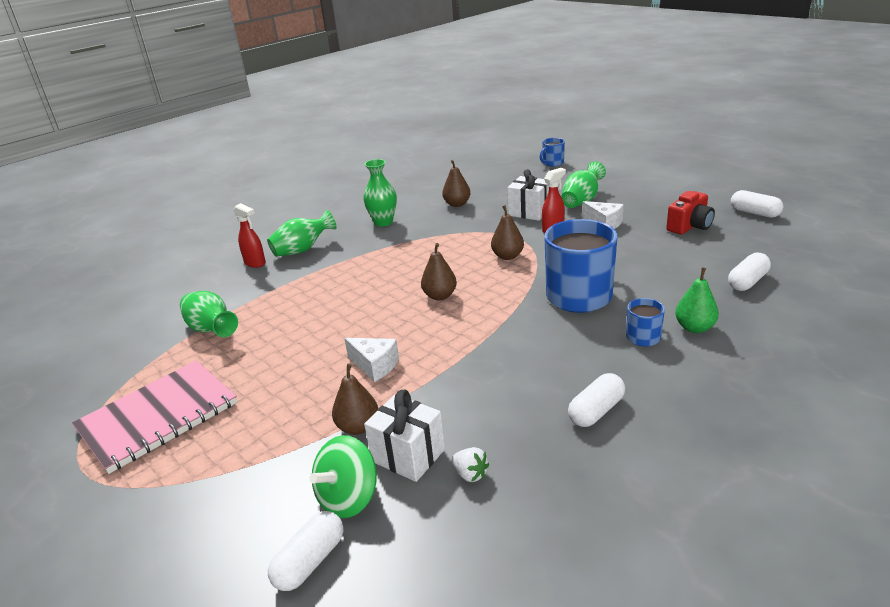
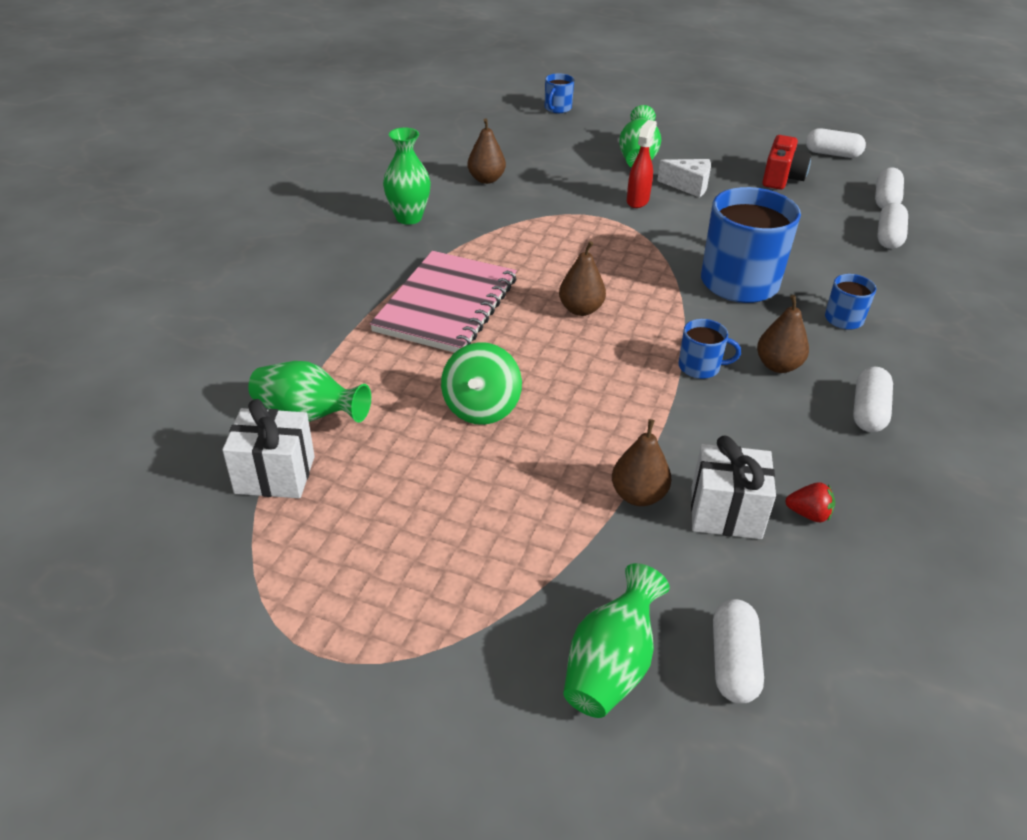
camera: 30 degrees left, 10 degrees up
(158, 417) = (359, 554): pink notebook -> pink notebook (446, 305)
(255, 263) = (274, 305): red spray bottle -> none
(303, 250) = (329, 274): green vase -> green vase (610, 666)
(349, 498) = (707, 579): green spinning top -> green spinning top (481, 408)
(375, 366) = (586, 416): white cheese -> none
(470, 474) = (808, 514): white strawberry -> red strawberry
(489, 350) = (700, 367): none -> blue mug
(507, 256) = (615, 244): brown pear -> brown pear (778, 365)
(529, 212) = (589, 180): white gift -> white gift (275, 474)
(694, 328) = (882, 298): green pear -> none
(773, 253) = (885, 200): none -> white capsule

